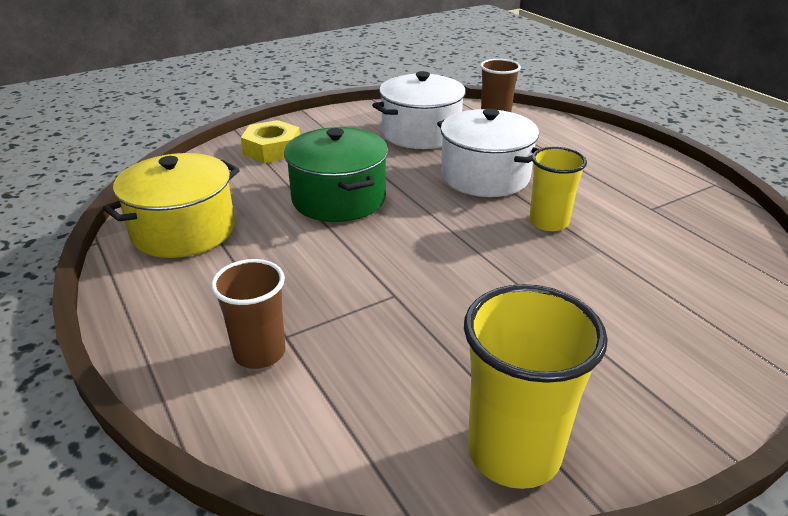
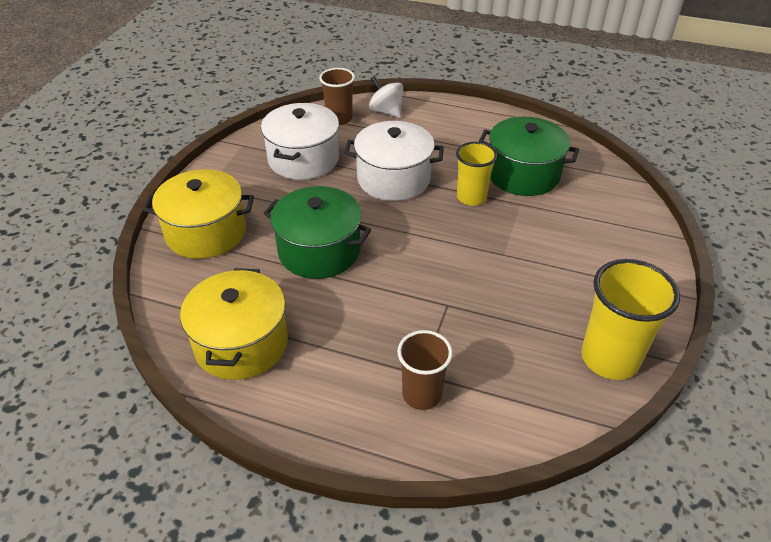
camera: 40 degrees left, 10 degrees up
(272, 149) = (206, 232): yellow nut -> yellow pot
(550, 127) = (386, 111): none -> white spinning top
(641, 227) = (523, 174): none -> green pot

